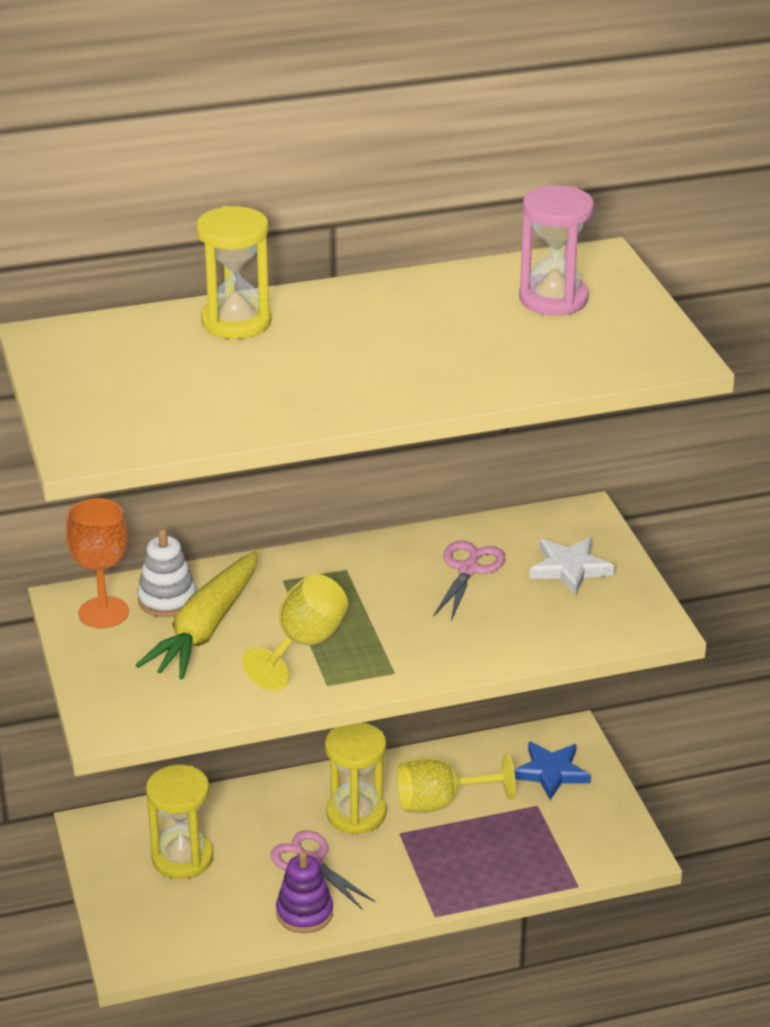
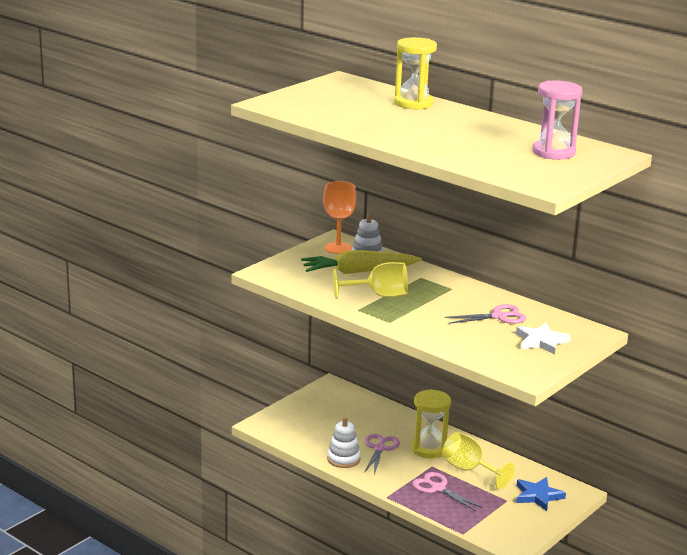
camera: 55 degrees right, 10 degrees down
(182, 858) = (339, 414): yellow hourglass -> none
(304, 913) = (343, 459): purple stacking toy -> white stacking toy
(457, 855) = (438, 488): none -> pink scissors

